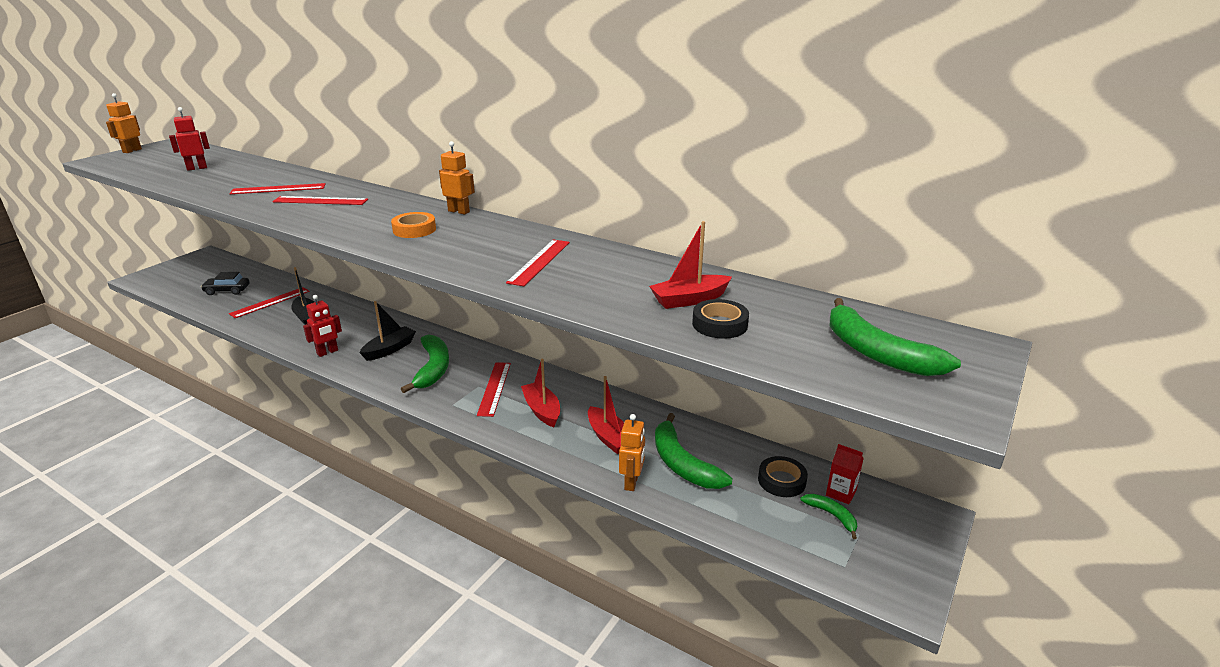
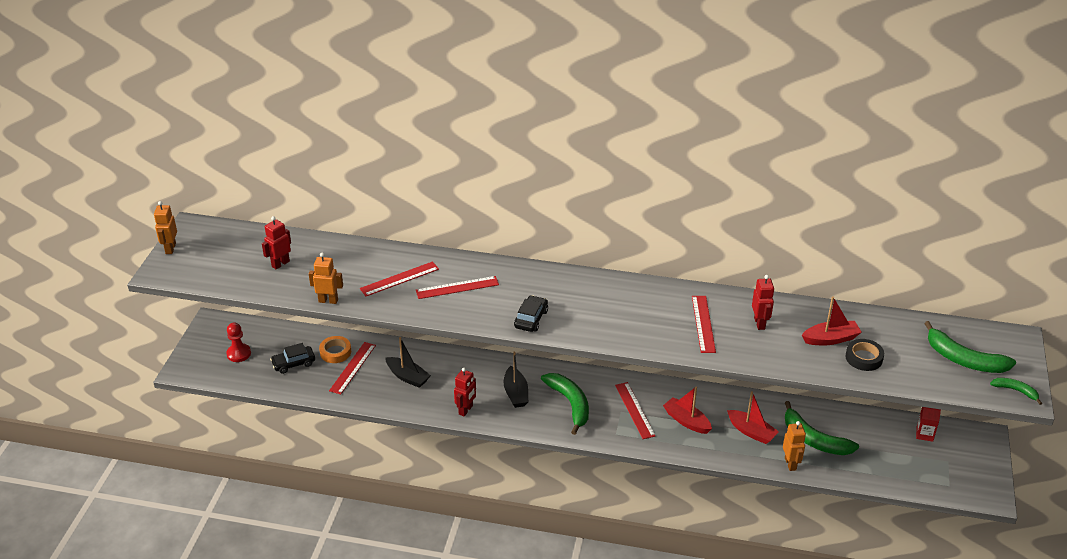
camera: 20 degrees left, 10 degrees up
(195, 276) = (239, 354): none -> red pawn
(356, 230) = (531, 319): none -> black car
(389, 349) = (516, 393): black boat -> black boat turned 150 degrees clockwise
(414, 230) = (576, 308): orange tape -> orange tape (335, 352)
(459, 211) = (587, 276): orange robot -> orange robot (328, 301)
(609, 272) = (759, 323): none -> red robot
(689, 300) = (830, 339): red boat -> red boat turned 150 degrees counterclockwise
(781, 481) = (884, 435): black tape -> none
(832, 516) = (926, 453): green banana -> green banana (1015, 391)

